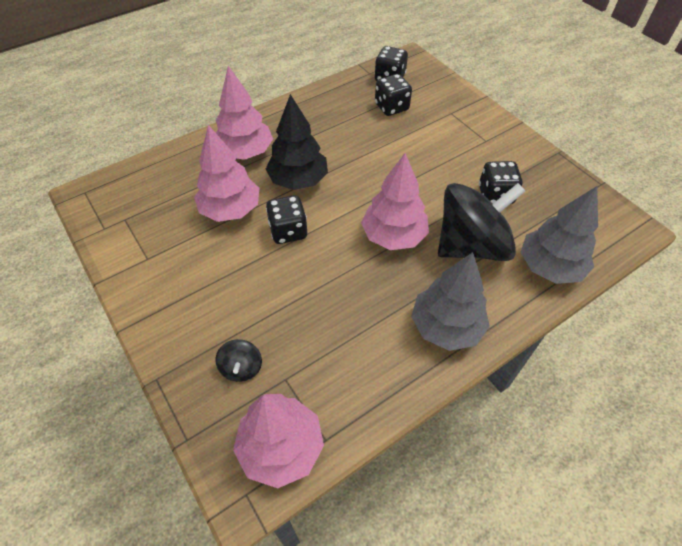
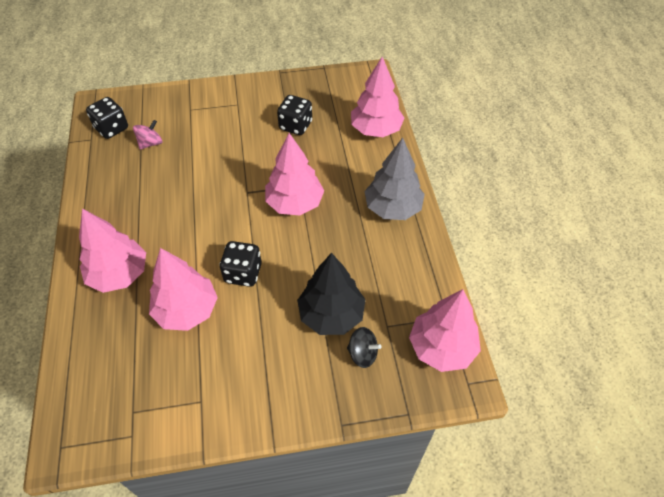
camera: 65 degrees left, 0 degrees up
(298, 180) = (188, 244): black tree -> black tree (331, 315)
(391, 107) = (150, 143): black dice -> pink spinning top
(471, 245) = (333, 162): black spinning top -> none
(549, 267) = (376, 130): grey tree -> pink tree

